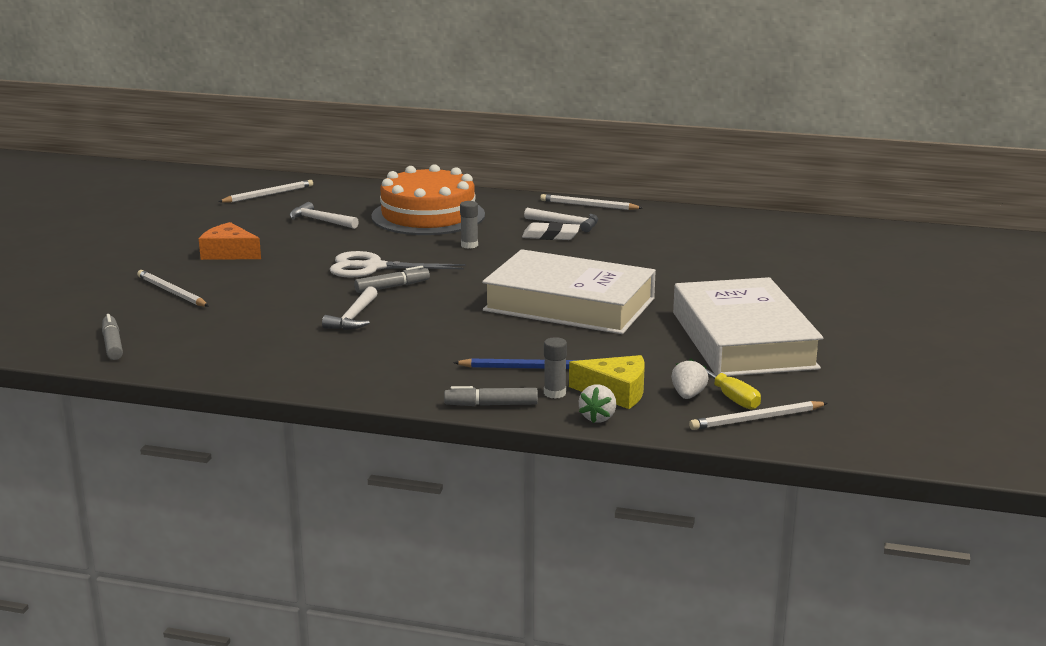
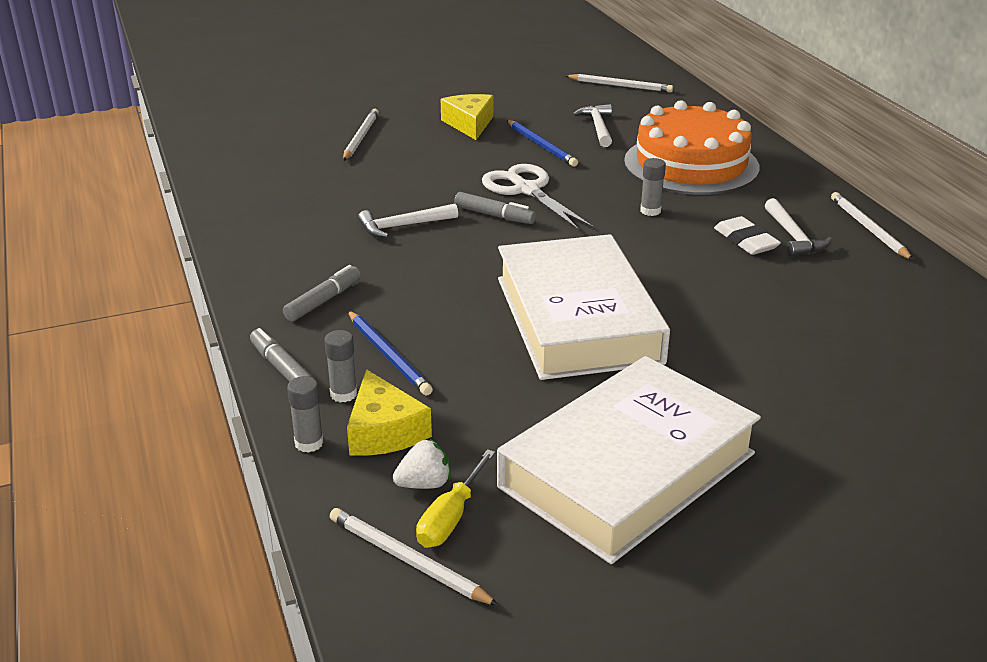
camera: 55 degrees right, 10 degrees up
(112, 344) = (236, 159): grey marker -> grey marker (323, 301)
(229, 253) = (469, 124): orange cheese -> yellow cheese
(313, 243) = (541, 145): none -> blue pencil
(598, 418) = (309, 443): white strawberry -> grey glue stick

